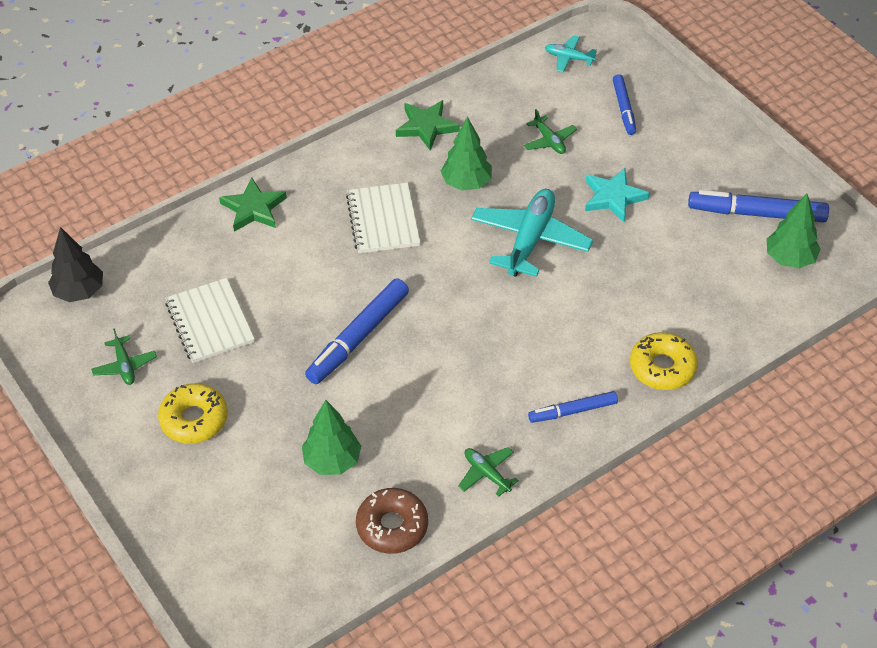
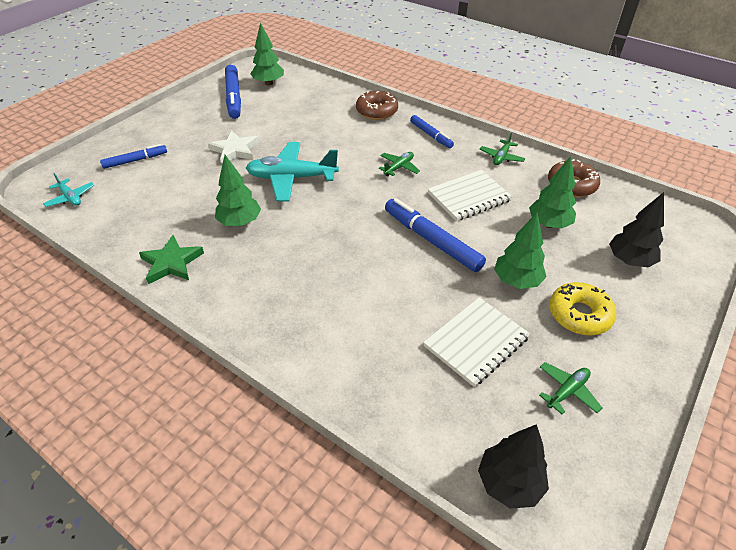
camera: 110 degrees left, 5 degrees down
(236, 509) = (629, 261): none -> black tree
(253, 208) = (319, 359): green star -> none
(264, 387) = (516, 281): none -> green tree
(359, 337) = (432, 241): blue marker -> blue marker turned 150 degrees counterclockwise
(383, 220) = (300, 260): white notebook -> white notebook (469, 197)
(549, 141) = (179, 189): green plane -> green plane (399, 167)
(569, 58) = (70, 197): turquoise plane -> turquoise plane turned 45 degrees counterclockwise
(613, 197) = (235, 150): turquoise star -> white star
(662, 367) = (377, 111): yellow donut -> brown donut

